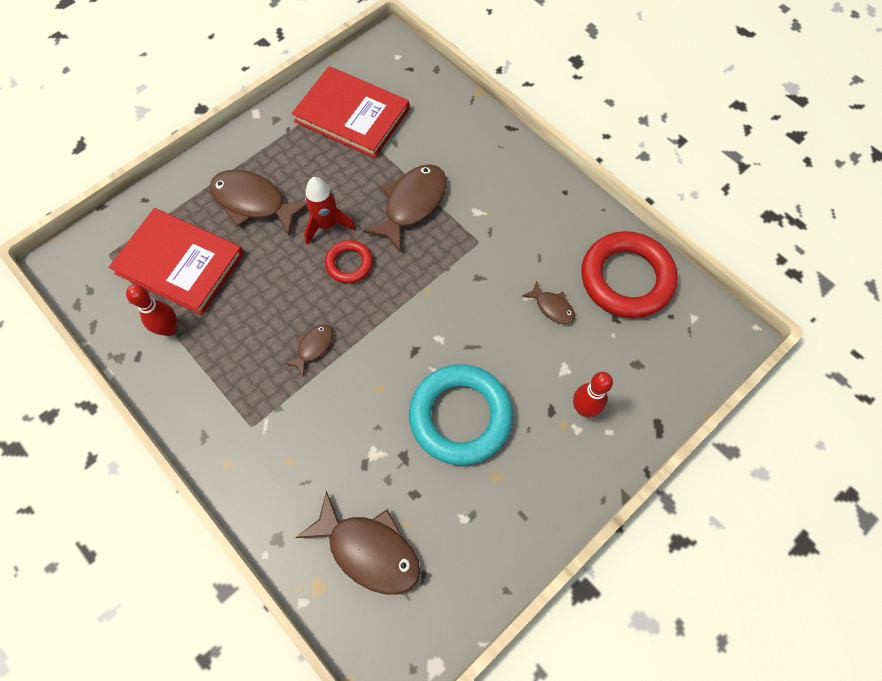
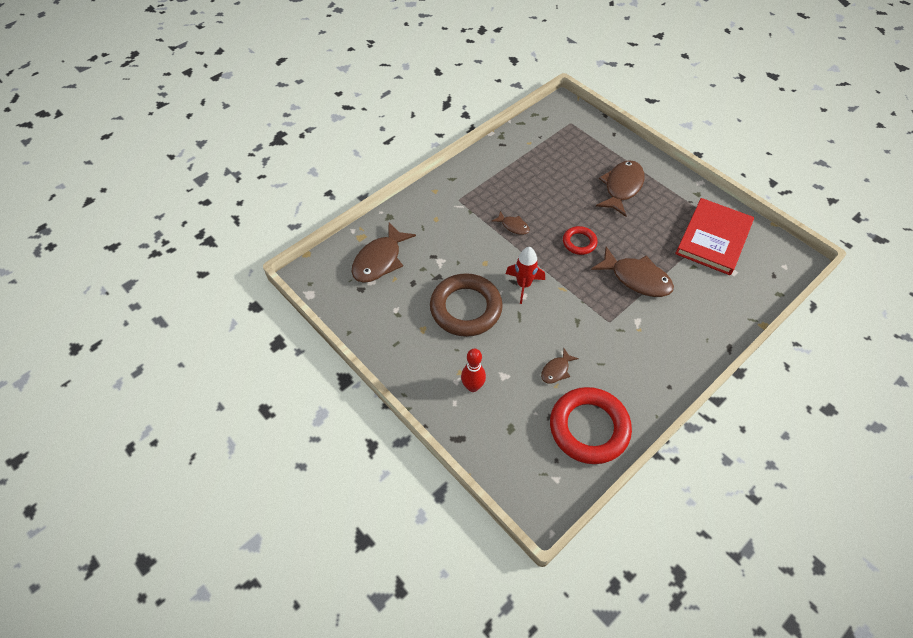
camera: 90 degrees right, 10 degrees down
(169, 329) = (521, 156): red bowling pin -> none
(180, 263) = (568, 156): red book -> none
(327, 225) = (609, 228): red rocket -> red rocket (523, 285)
(460, 416) = (466, 308): turquoise ring -> brown ring

